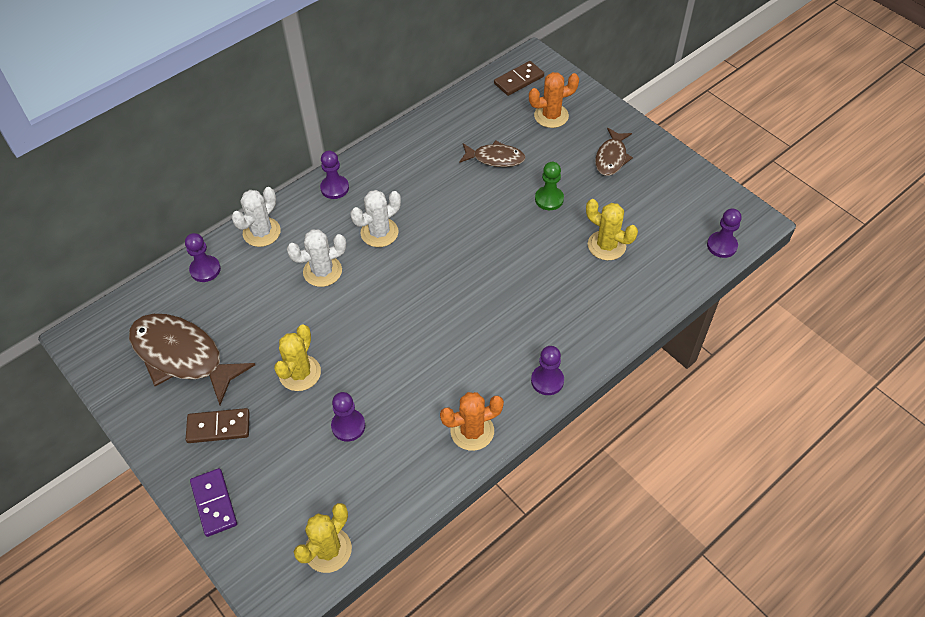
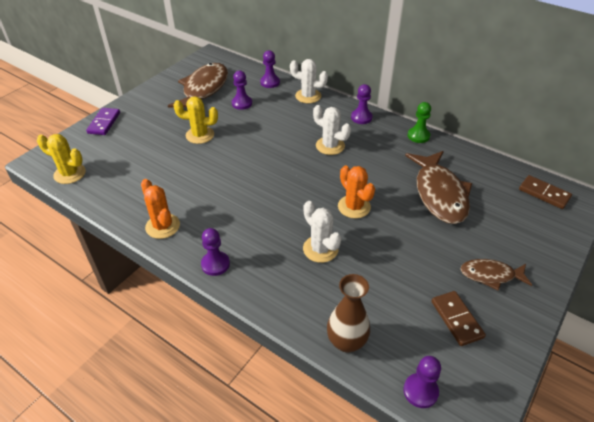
camera: 75 degrees right, 10 degrees down
(214, 503) = (104, 123): purple domino -> purple domino turned 45 degrees counterclockwise
(218, 427) = (156, 113): brown domino -> brown domino (457, 319)
(322, 271) = (285, 127): white cactus -> white cactus (320, 249)
(348, 426) = (161, 164): purple pawn -> purple pawn (242, 103)
(495, 158) = (439, 194): brown fish -> brown fish, size x1.80
(549, 199) = (412, 236): green pawn -> green pawn (418, 136)
(551, 116) = (515, 222): orange cactus -> orange cactus (354, 207)
(606, 245) = (376, 286): yellow cactus -> none
(666, 285) = (346, 342): none -> brown vase

